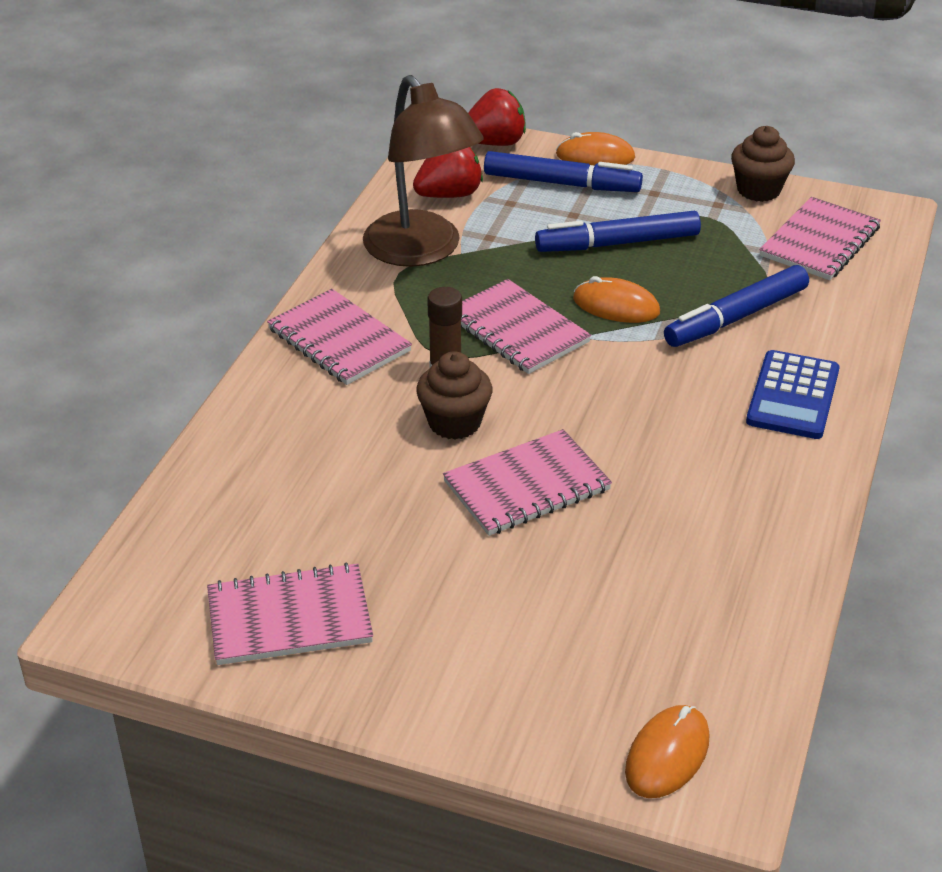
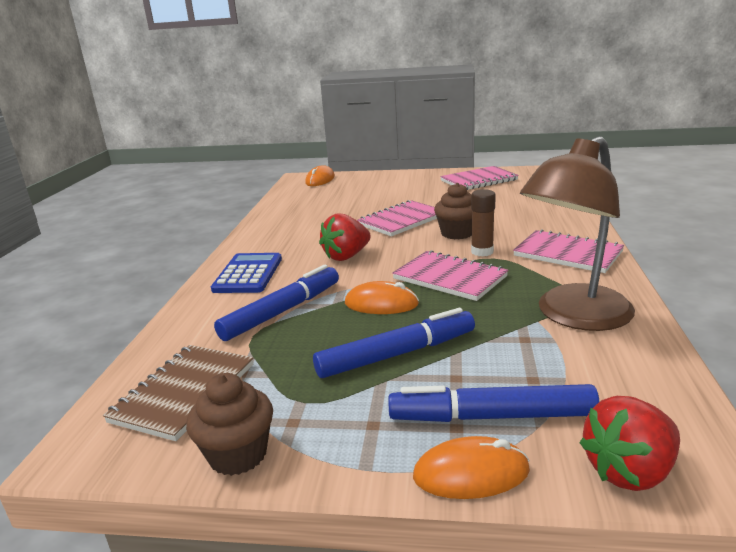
camera: 170 degrees right, 15 degrees down
(422, 251) = (574, 316): brown lamp -> brown lamp turned 90 degrees counterclockwise
(449, 195) = (607, 376): red strawberry -> red strawberry (346, 256)
(820, 242) = (184, 393): pink notebook -> brown notebook

